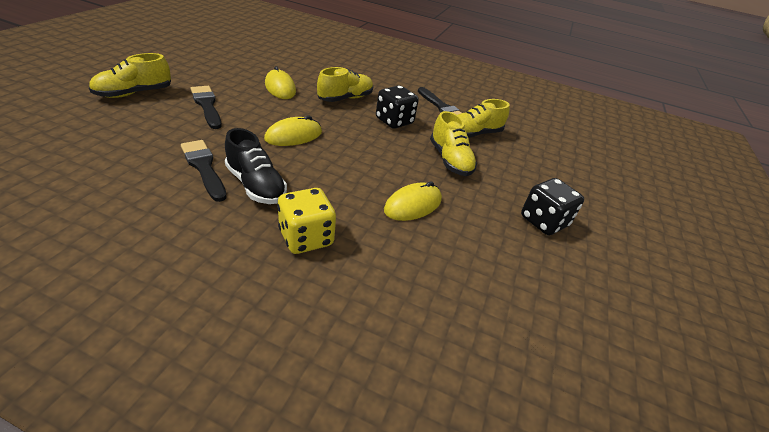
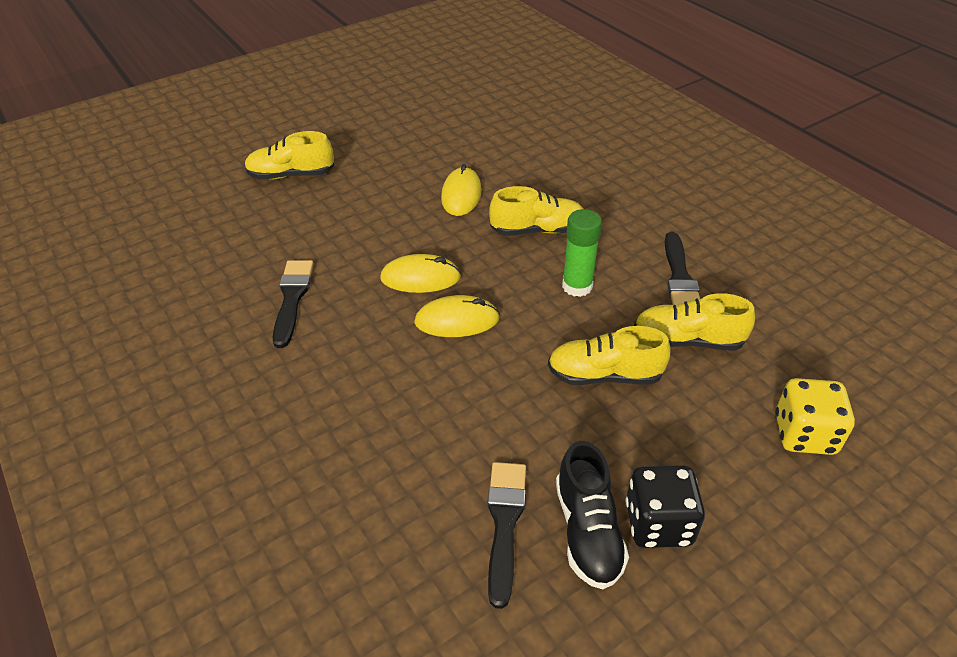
camera: 40 degrees right, 5 degrees up
(207, 106) = (354, 208): black brush -> black brush (504, 524)
(256, 185) = (327, 338): black shoe -> black shoe (587, 531)
(306, 238) = (328, 425): yellow dice -> yellow dice (804, 434)
(394, 121) = (577, 286): black dice -> green glue stick
(413, 205) = (487, 427): yellow mouse -> yellow mouse (457, 320)
(450, 160) = (604, 375): yellow shoe -> yellow shoe turned 75 degrees clockwise

